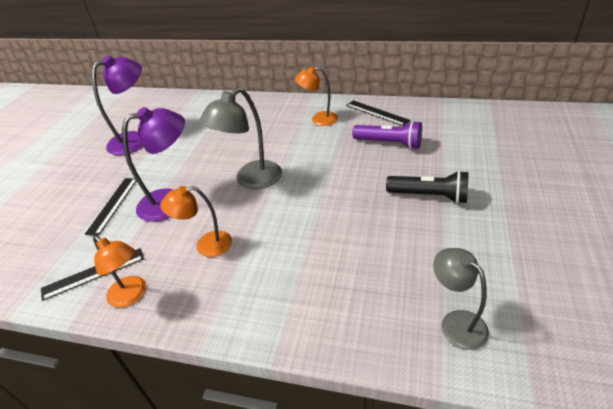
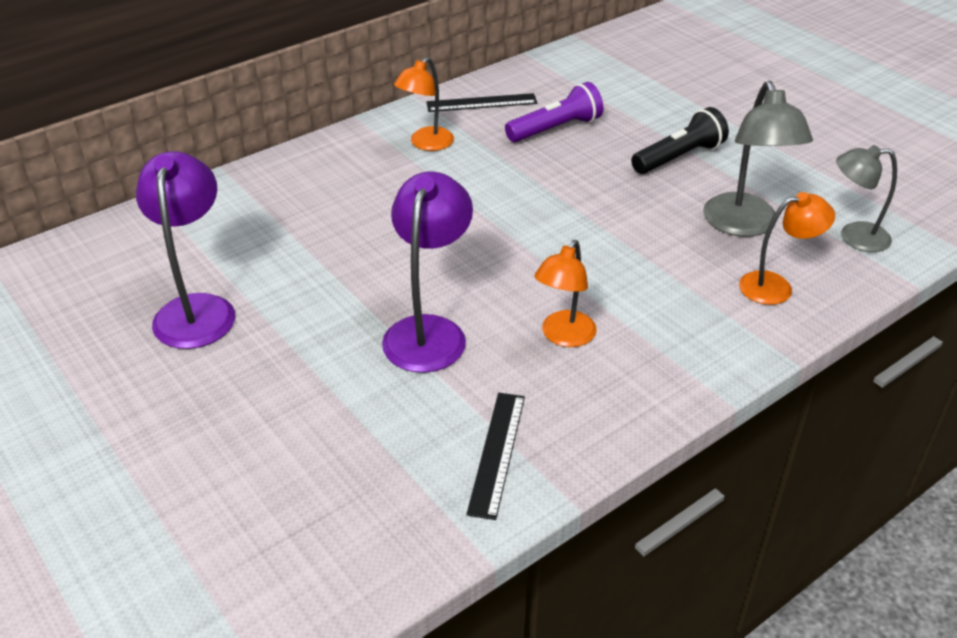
camera: 55 degrees left, 0 degrees up
(113, 205) = (355, 388): black ruler -> none
(131, 296) = (584, 430): orange lamp -> orange lamp (776, 286)
(251, 180) = (479, 250): grey lamp -> grey lamp (744, 225)

